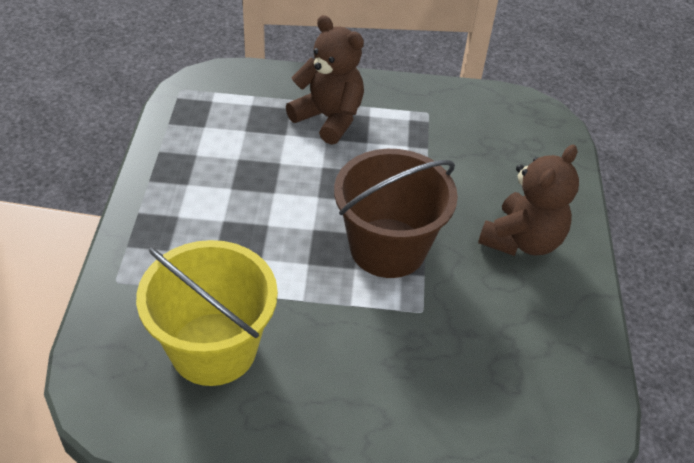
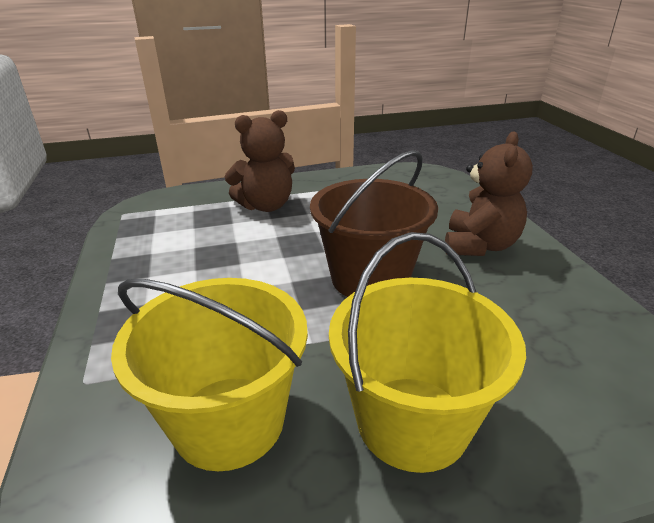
camera: 15 degrees left, 15 degrees down
(329, 118) = (266, 206): brown teddy bear -> brown teddy bear turned 135 degrees clockwise
(348, 394) = (412, 422): none -> yellow bucket

